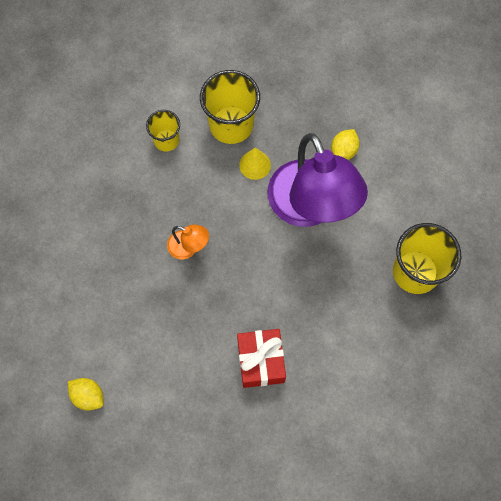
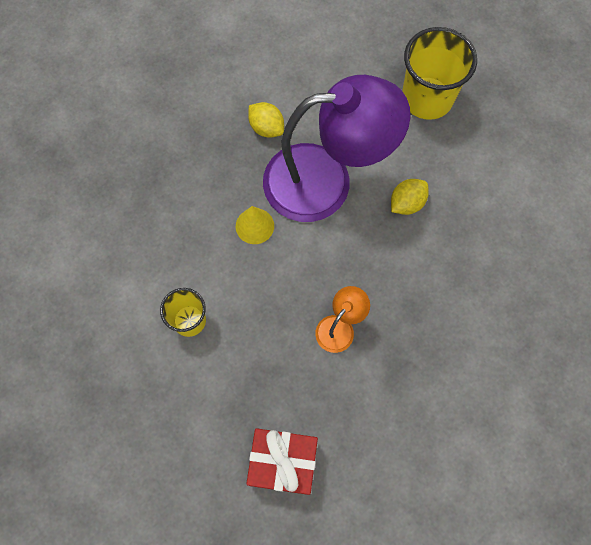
camera: 75 degrees left, 0 degrees up
(88, 396) = (502, 491): yellow lemon -> yellow lemon (406, 203)
(231, 125) = (193, 239): yellow cup -> none
(261, 361) = (496, 280): red gift -> red gift (283, 463)

